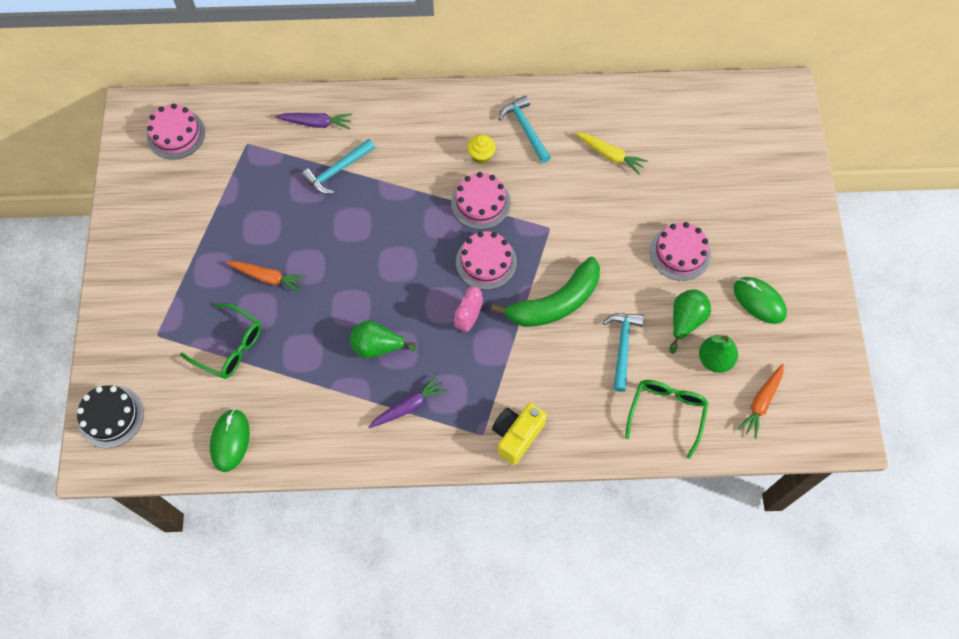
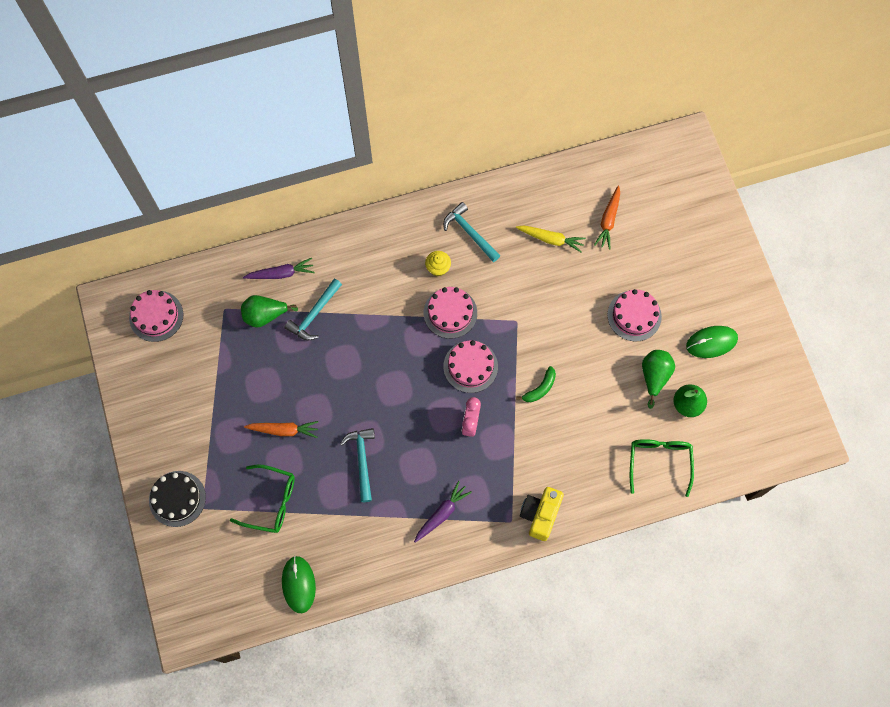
camera: 15 degrees left, 5 degrees up
(111, 416) = (187, 591): black cake -> black cake (177, 498)
(377, 347) = (399, 468): green pear -> green pear (265, 315)
(555, 303) = (540, 388): green banana -> green banana, size x0.47
(622, 346) = (607, 413): turquoise hammer -> turquoise hammer (362, 460)
(759, 301) = (711, 342): green mouse -> green mouse turned 45 degrees counterclockwise
(761, 403) = (734, 432): orange carrot -> orange carrot (608, 220)

